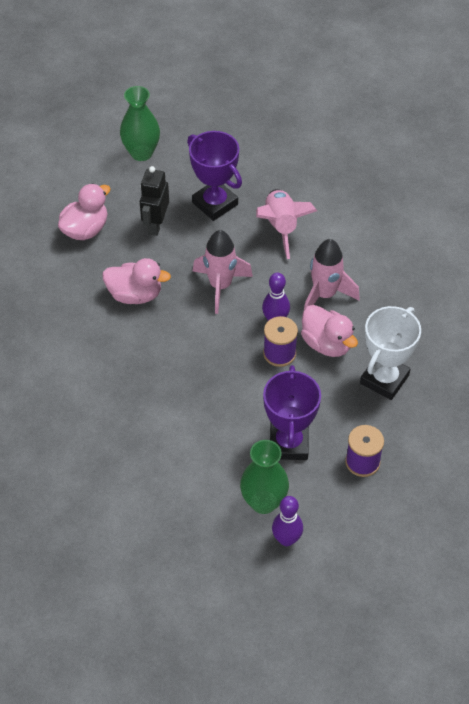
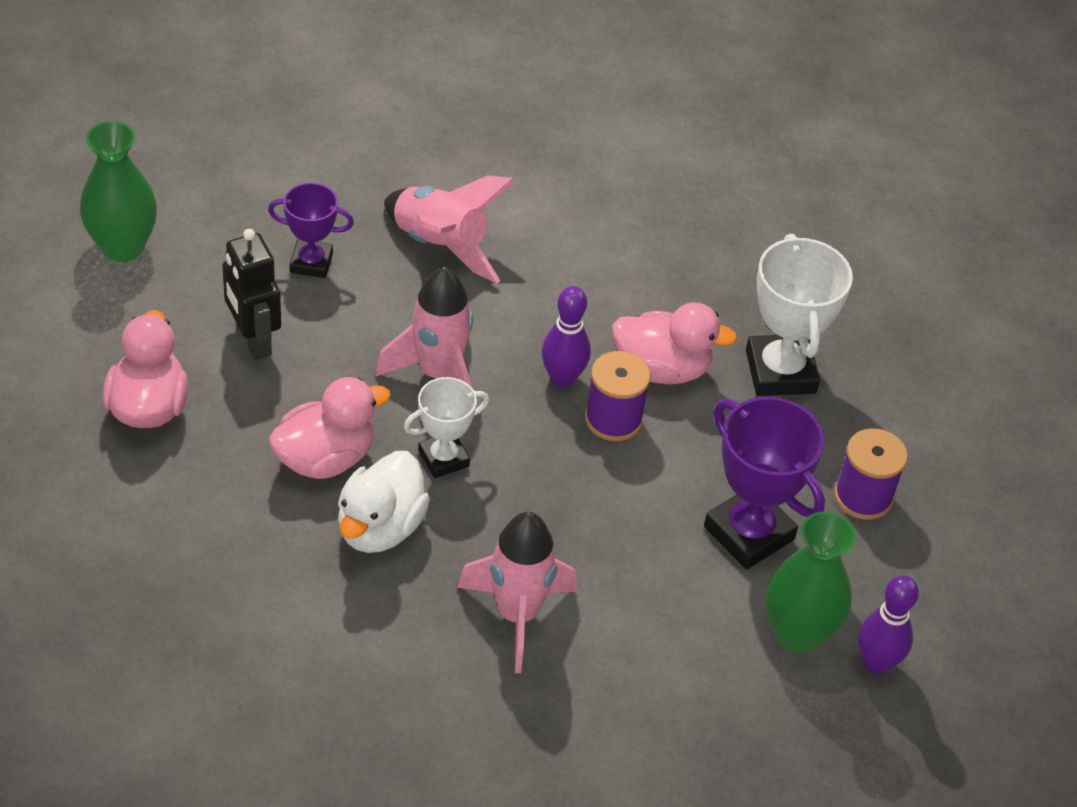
camera: 45 degrees left, 5 degrees down
(128, 338) = (380, 527): none -> white duck
(185, 325) = (443, 458): none -> white trophy
(215, 203) = (311, 263): purple trophy -> purple trophy, size x0.60
(325, 295) = (592, 305): pink rocket -> pink rocket (517, 615)

